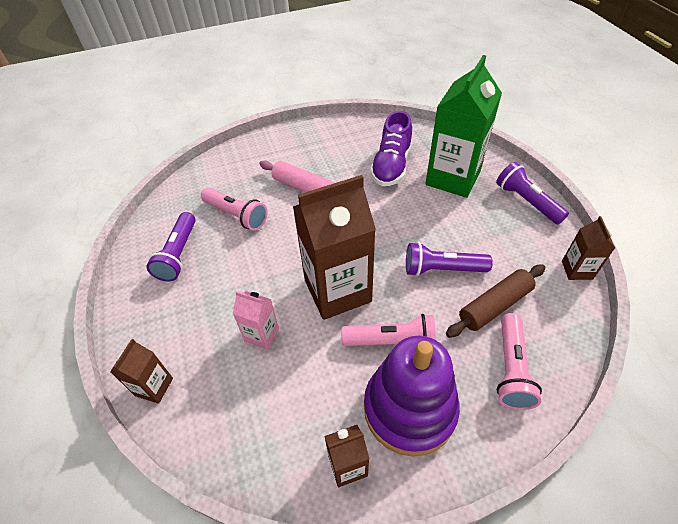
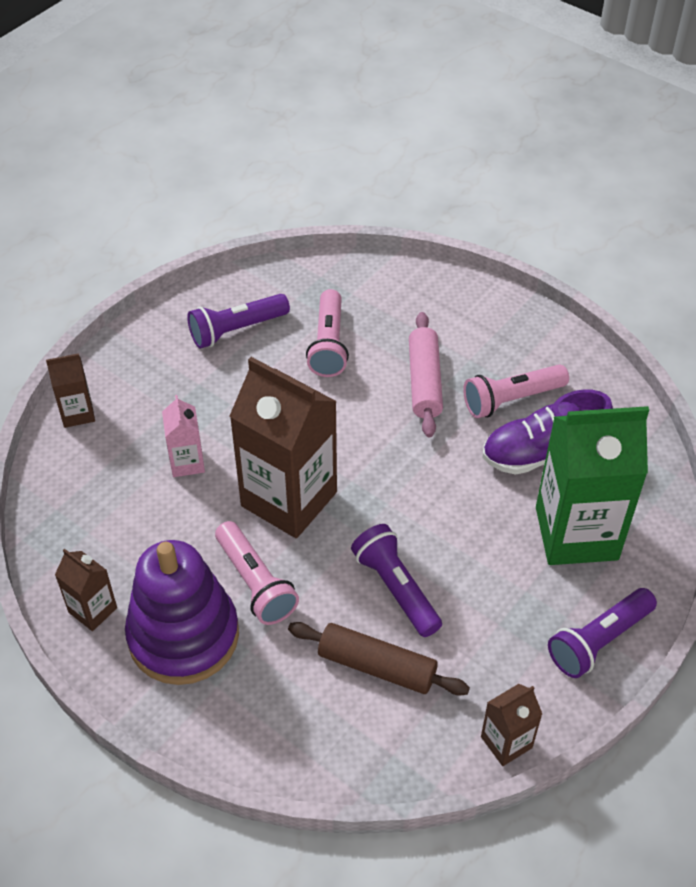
camera: 55 degrees right, 0 degrees up
(511, 368) = (296, 714): pink flashlight -> pink flashlight (511, 399)
(526, 202) = (599, 640): purple flashlight -> purple flashlight turned 150 degrees counterclockwise

